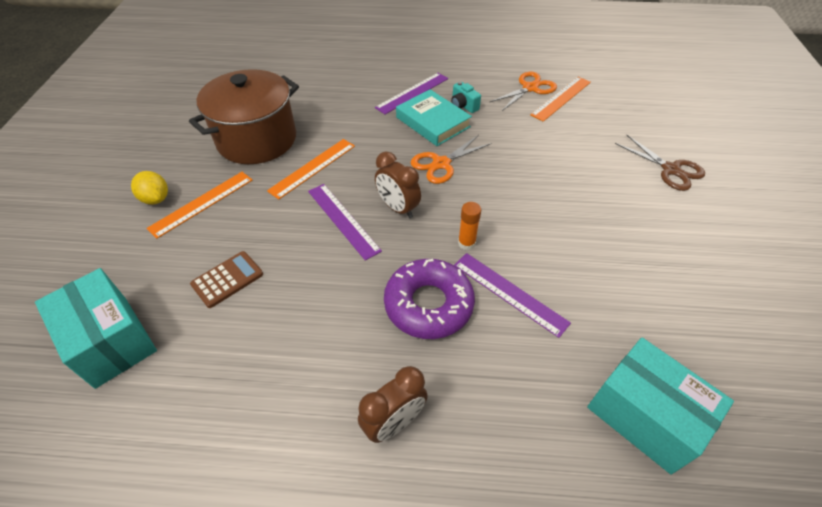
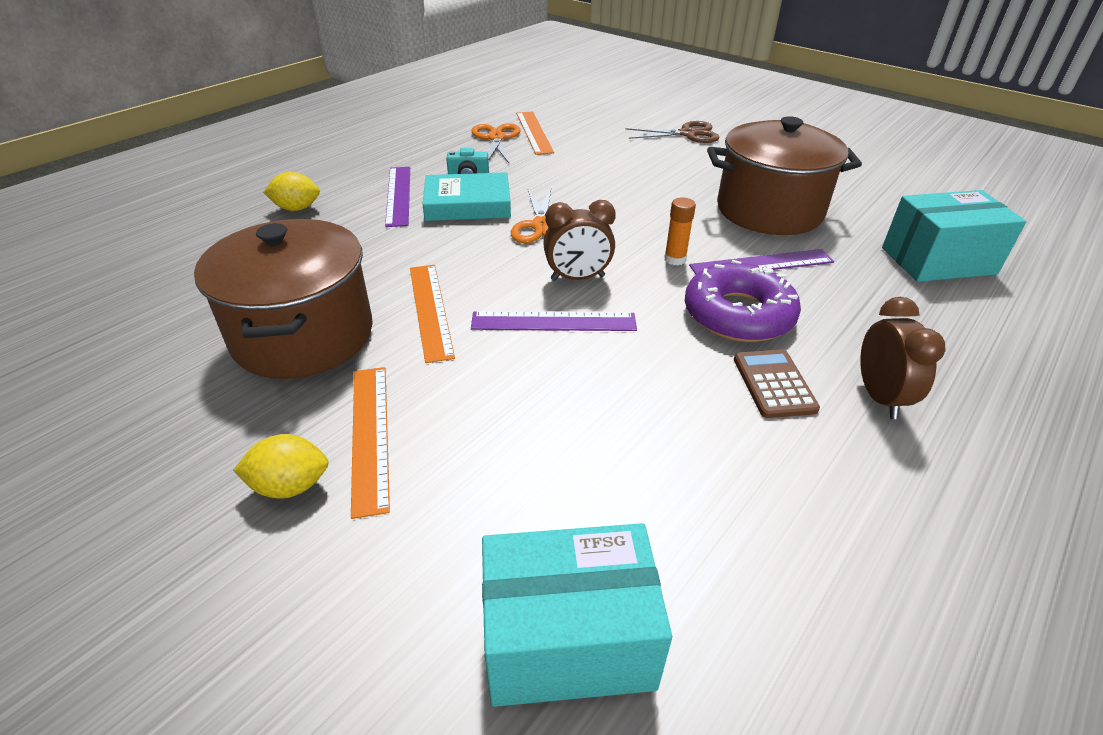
camera: 55 degrees left, 10 degrees down
(227, 279) = (558, 458): brown calculator -> brown calculator (774, 384)
(360, 70) = (297, 208): none -> yellow lemon
(599, 268) = (769, 210): none -> brown pot

